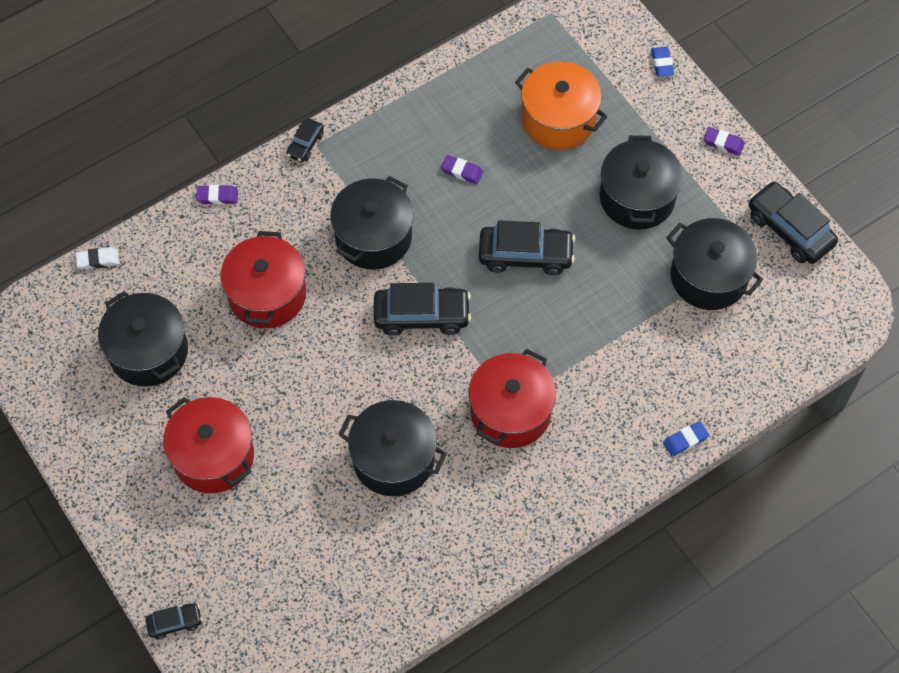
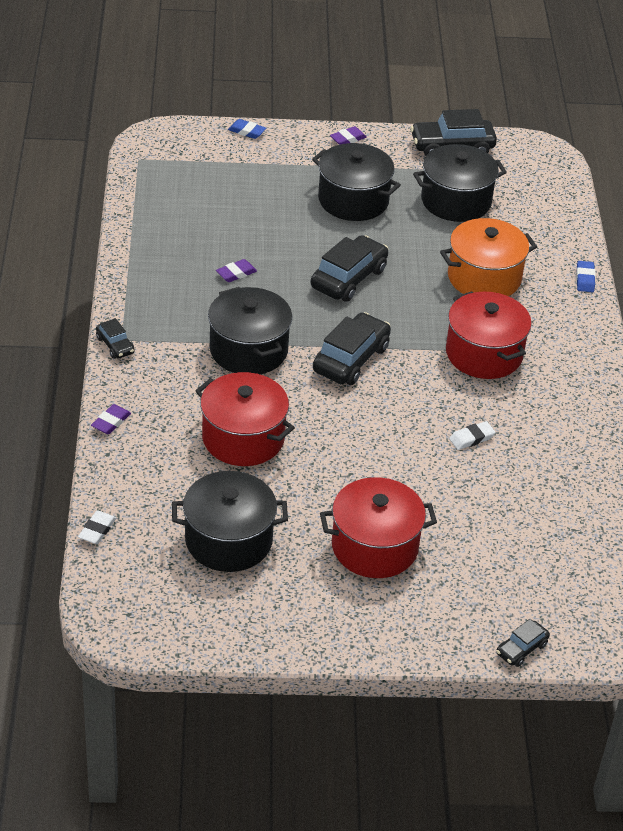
camera: 60 degrees left, 20 degrees down
(175, 623) = (521, 649): black car -> black car turned 150 degrees counterclockwise
(393, 459) = (471, 438): black pot -> white eraser
(558, 120) = (242, 203): orange pot -> orange pot (484, 278)

